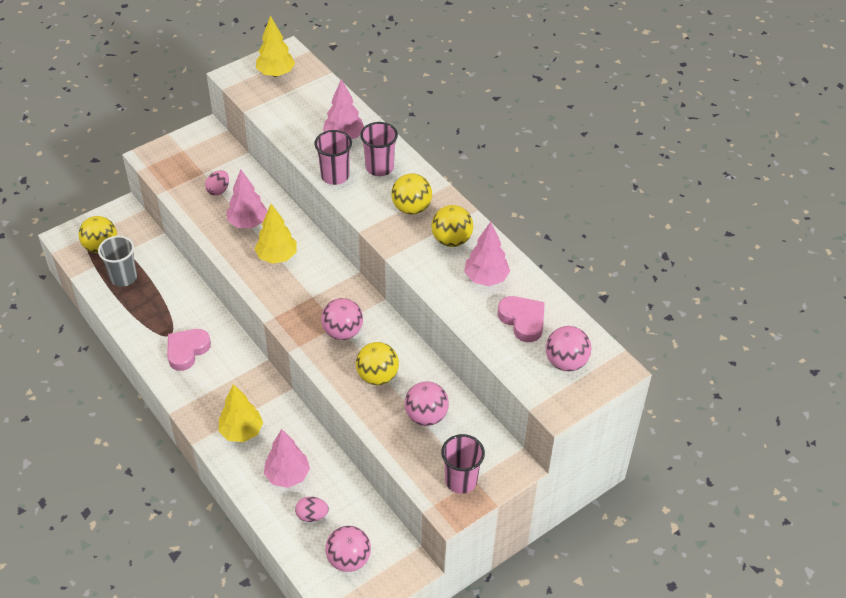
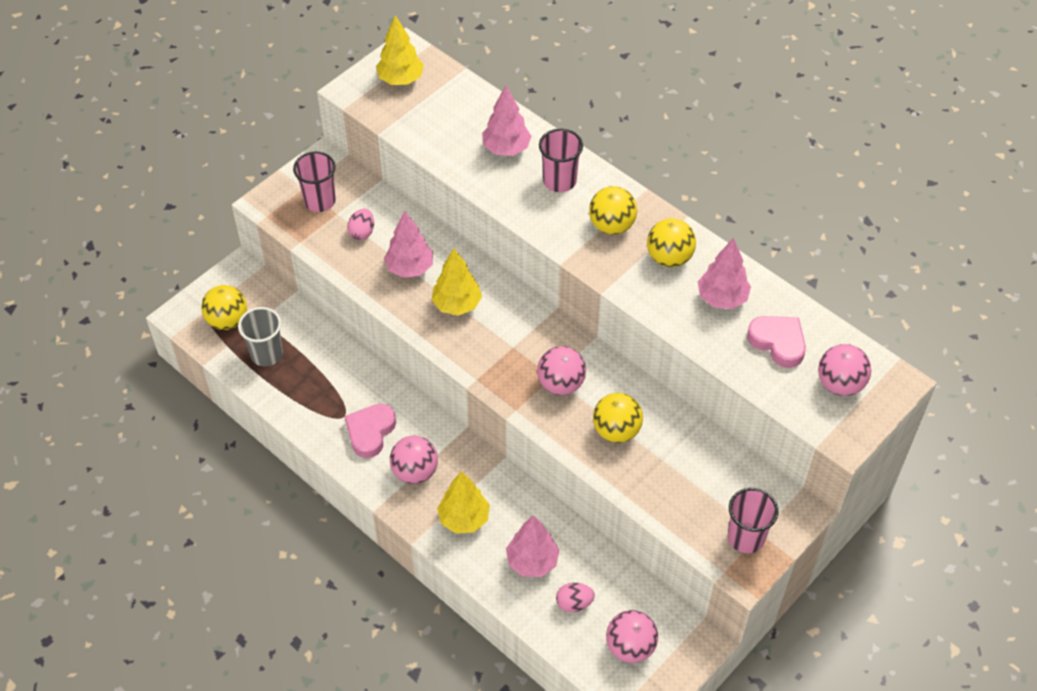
camera: 10 degrees left, 5 degrees up
(335, 176) = (511, 199): pink cup -> pink cup (320, 201)
(426, 416) = (685, 468): pink ball -> pink ball (415, 472)

